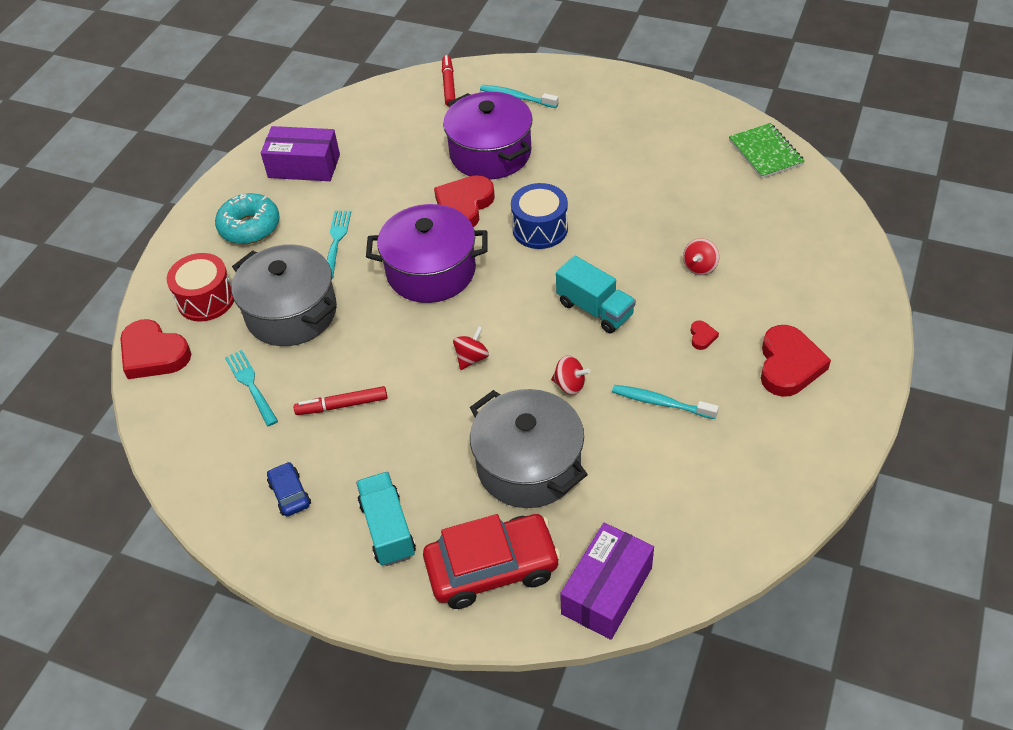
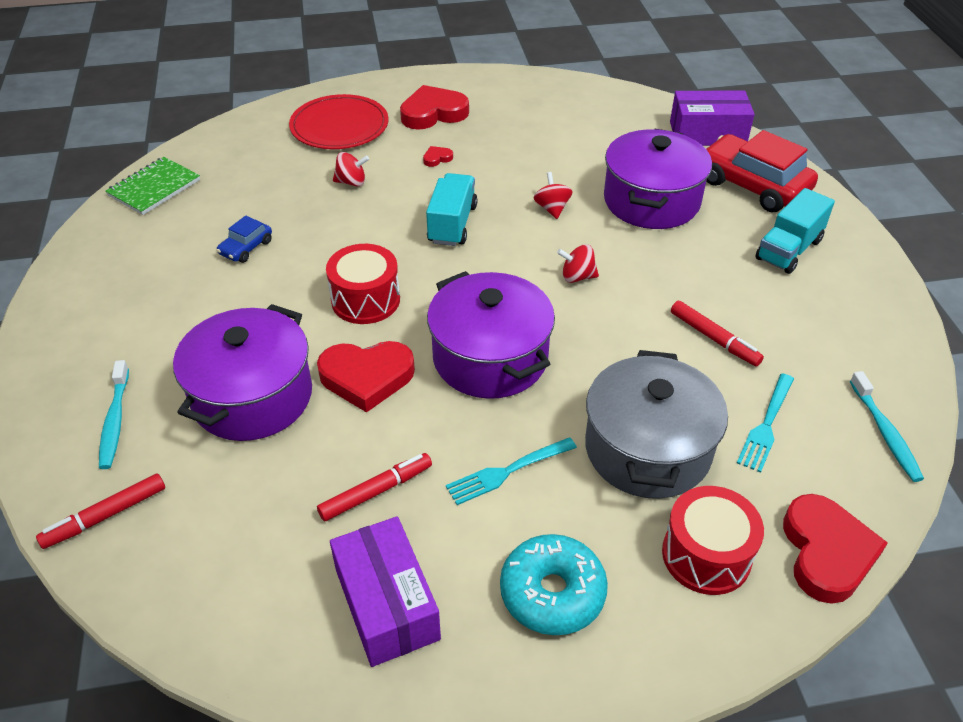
camera: 125 degrees left, 5 degrees down
(290, 494) = (832, 324): blue car -> blue car (246, 248)
(374, 183) = (376, 491): none -> red marker
(528, 465) = (651, 201): grey pot -> purple pot
(540, 229) = (365, 300): blue drum -> red drum
(661, 402) = (525, 158): turquoise toothbrush -> turquoise toothbrush (885, 433)
(802, 287) = (339, 126): none -> red plate

